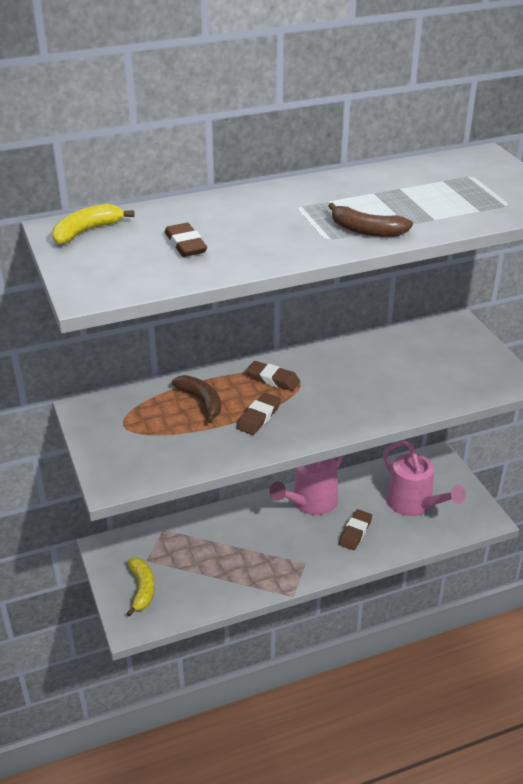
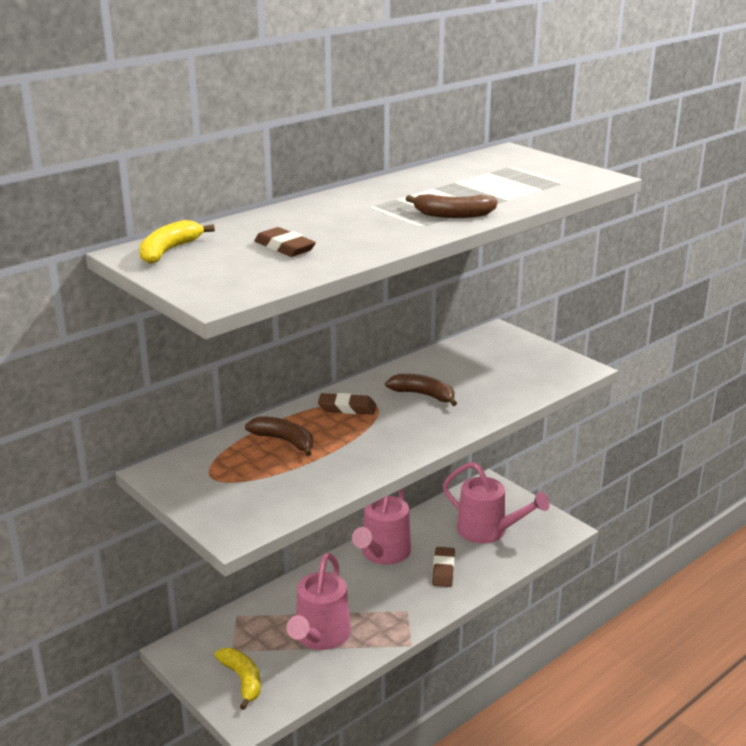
camera: 20 degrees left, 10 degrees down
(221, 568) = (320, 637): none -> pink watering can
(259, 417) = (354, 443): brown eraser -> none
(348, 380) = (423, 395): none -> brown banana

